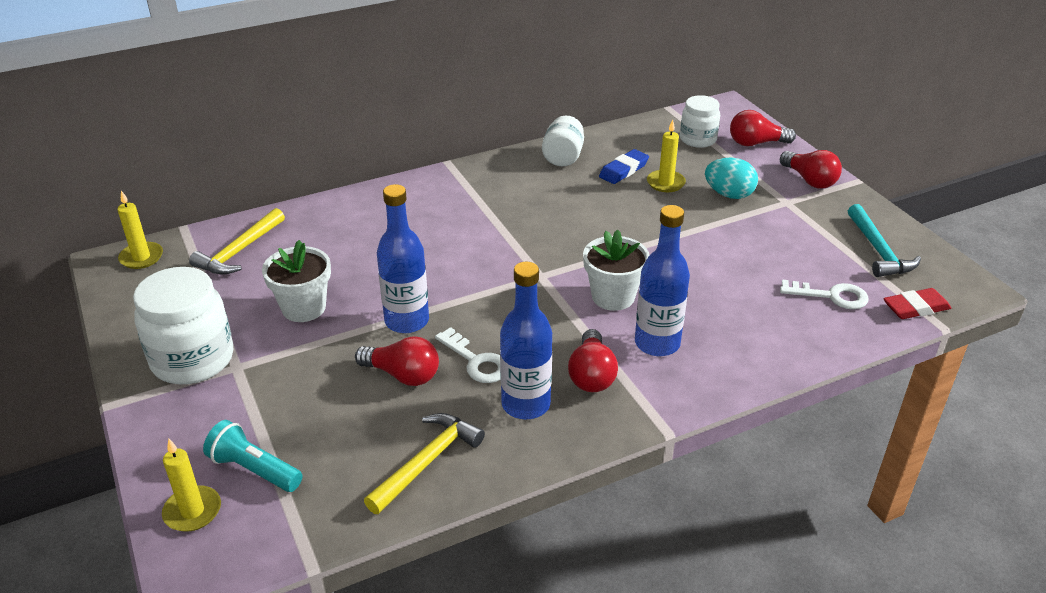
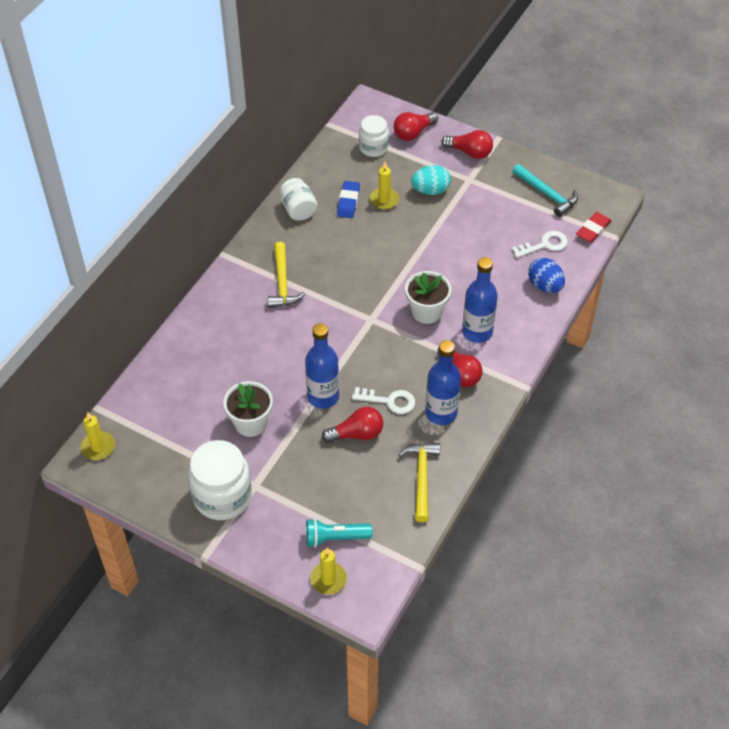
camera: 35 degrees left, 15 degrees up
(239, 251) = (160, 405): yellow hammer -> yellow hammer (282, 283)
(794, 336) = (545, 286): none -> blue egg

